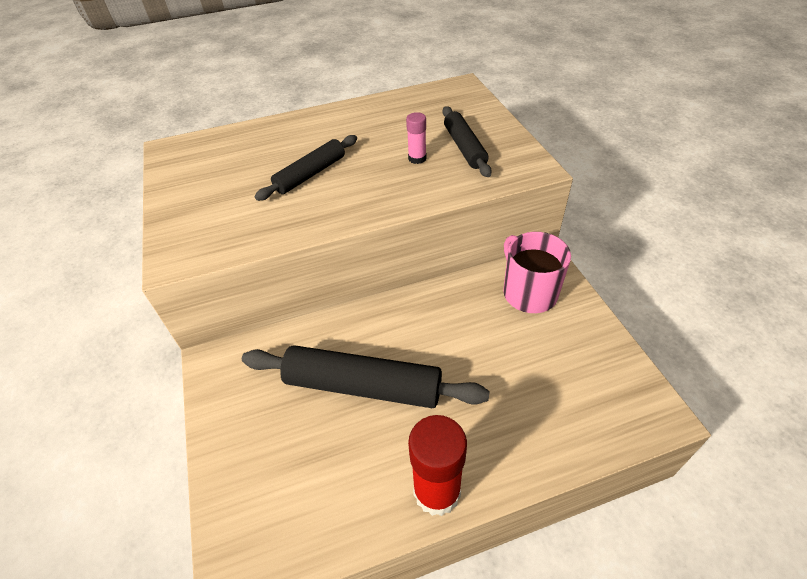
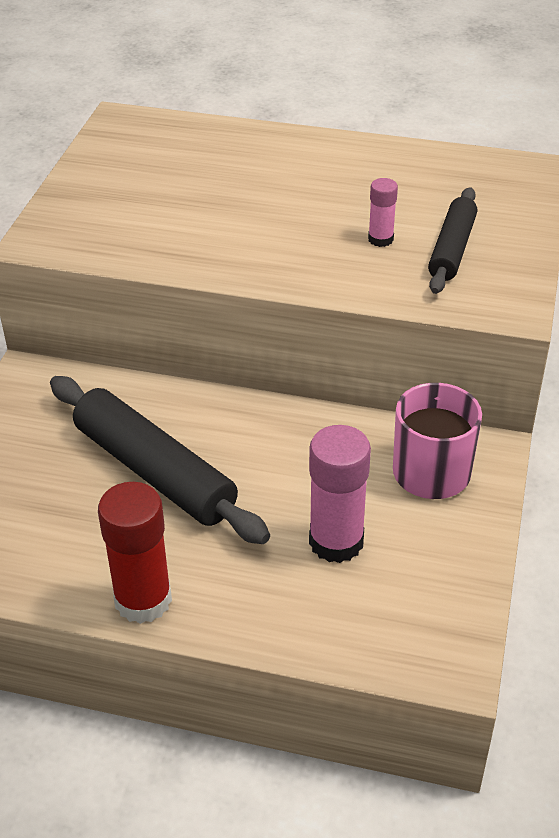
camera: 30 degrees right, 5 degrees down
(310, 174) = (243, 209): black rolling pin -> none
(519, 370) = (336, 541): none -> pink glue stick

